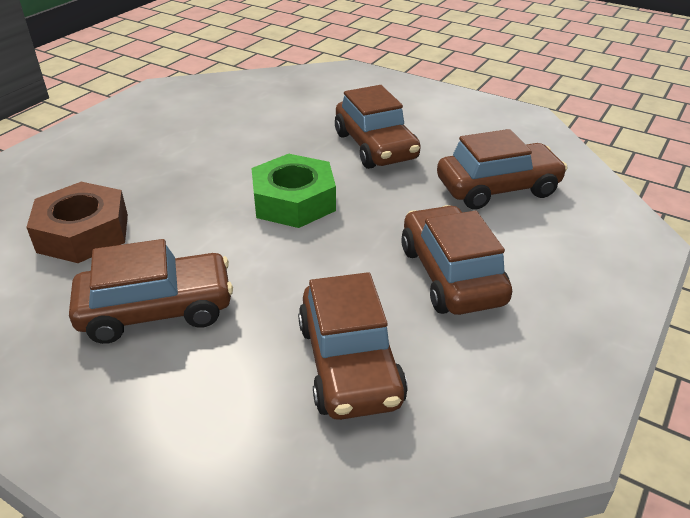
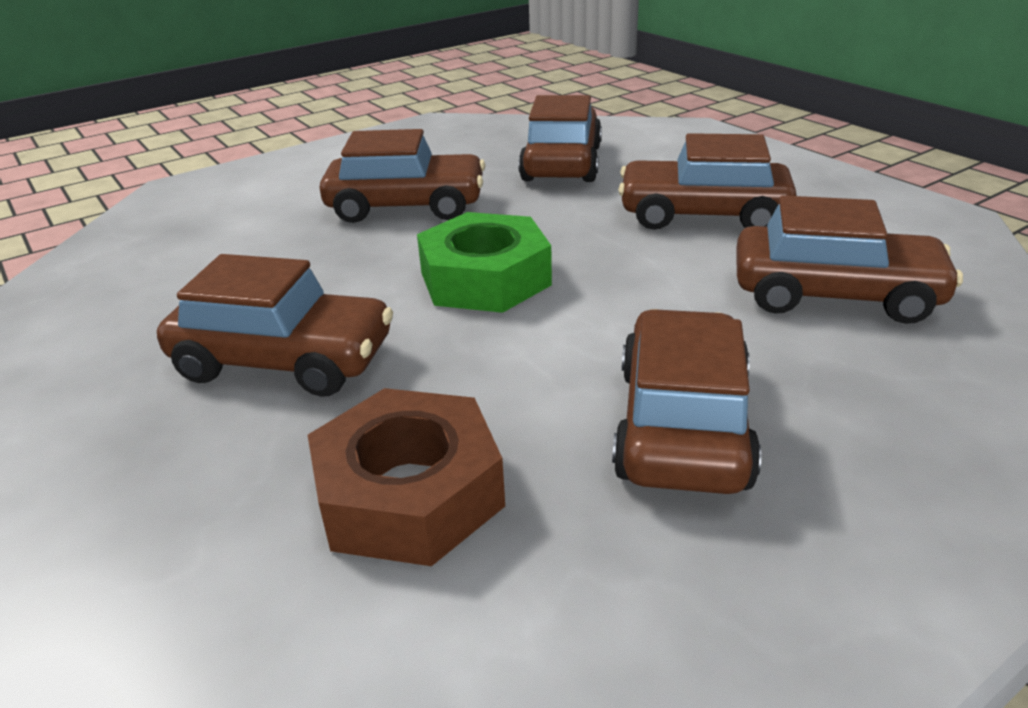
camera: 65 degrees left, 5 degrees down
(181, 165) = (284, 360): none -> brown car

